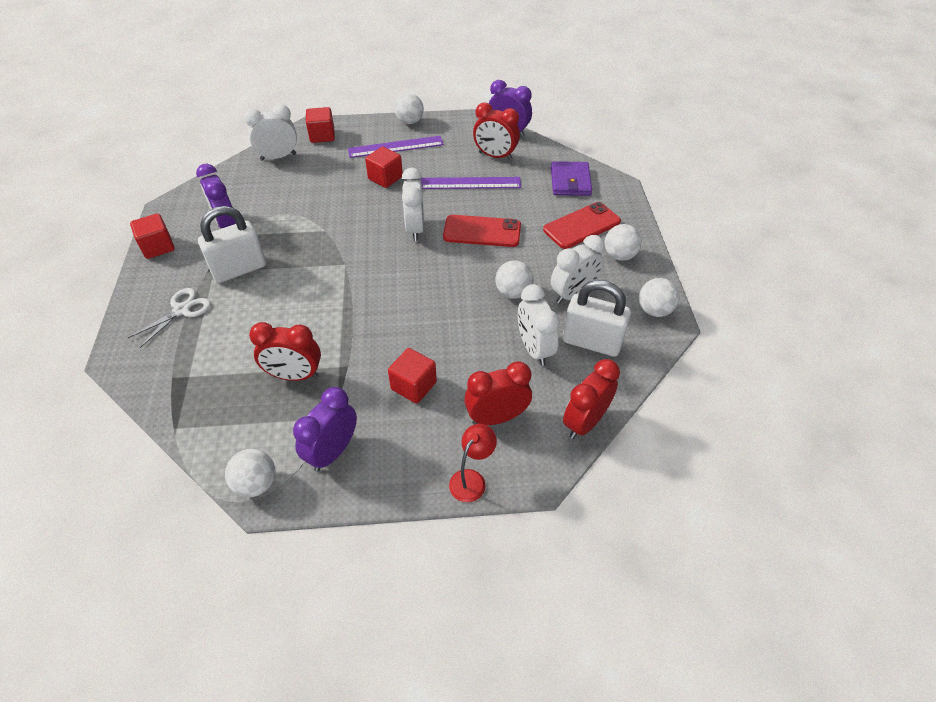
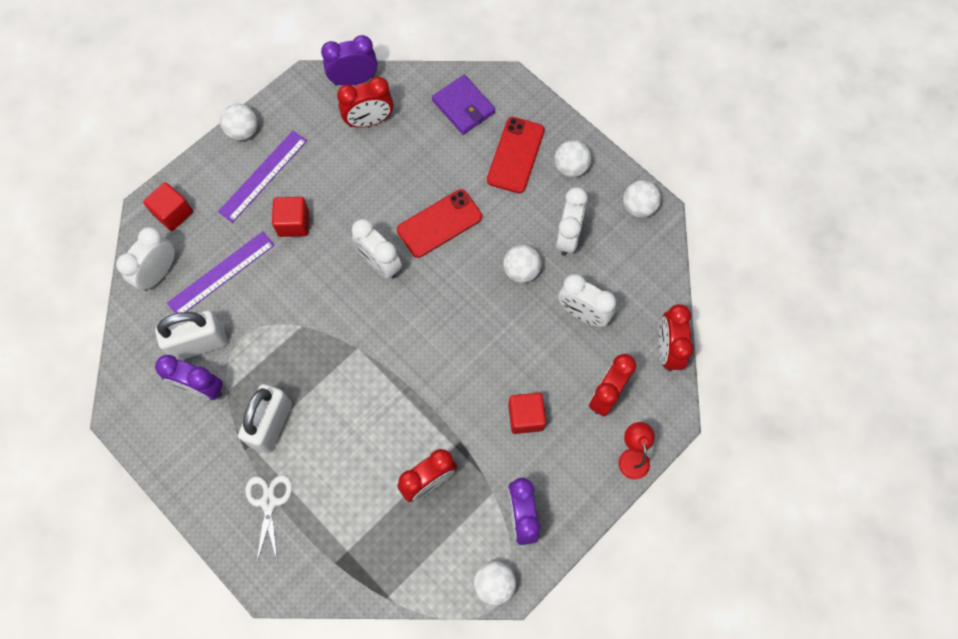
camera: 40 degrees left, 20 degrees up
(158, 247) = (167, 461): red cube -> none
(470, 183) = (378, 172): purple ruler -> purple ruler (221, 274)
(591, 342) = (618, 274): white padlock -> white padlock (199, 344)

